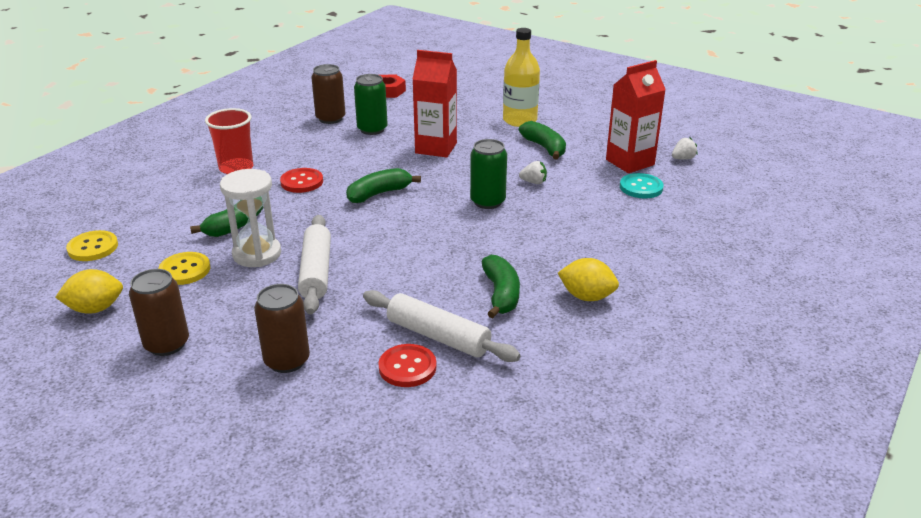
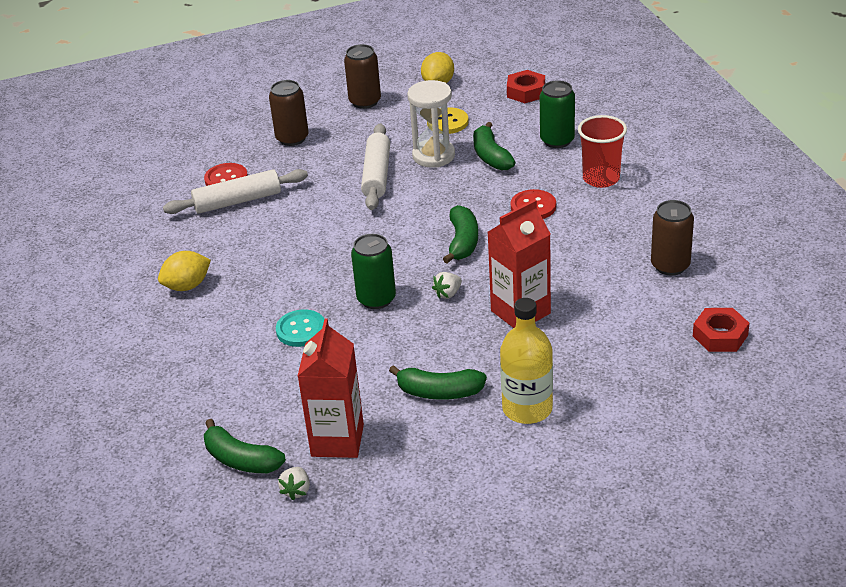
camera: 130 degrees right, 5 degrees up
(93, 247) = (526, 92): yellow button -> red nut
(316, 272) = (377, 175): white rolling pin -> white rolling pin turned 60 degrees clockwise
(372, 129) = (612, 285): green can -> green can (557, 140)
(501, 294) = (243, 247): green banana -> green banana (241, 460)
(533, 182) = (377, 345): white strawberry -> white strawberry (448, 294)
(641, 187) = (283, 415): turquoise button -> turquoise button (301, 330)

